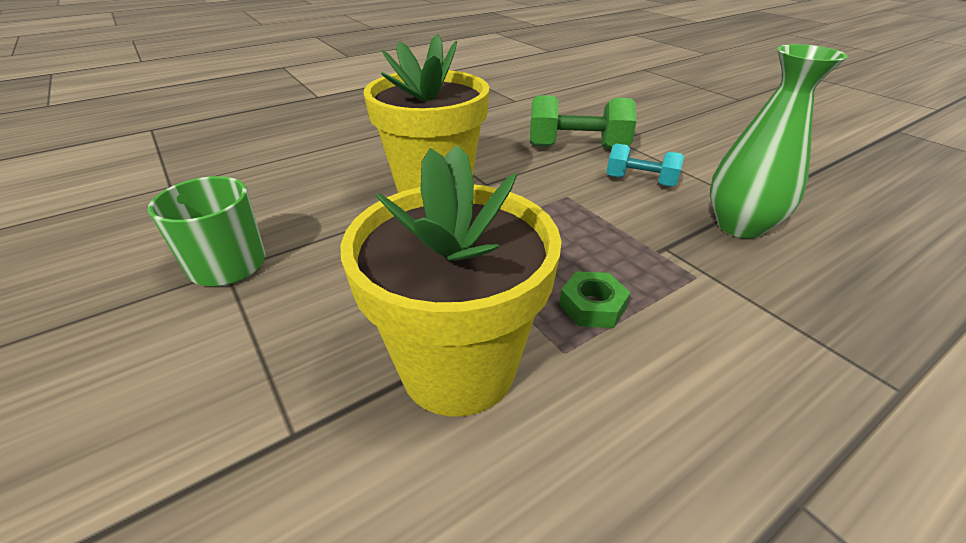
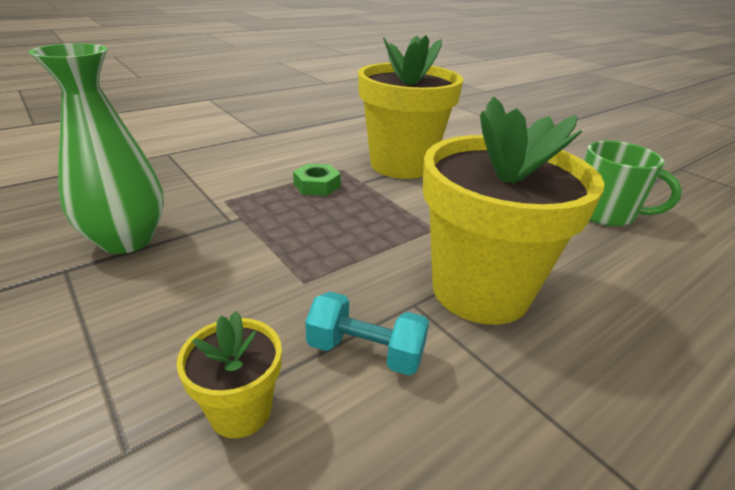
camera: 175 degrees right, 5 degrees down
(577, 148) = (240, 411): green dumbbell -> yellow flower pot
(640, 181) = (183, 308): turquoise dumbbell -> turquoise dumbbell (365, 352)

